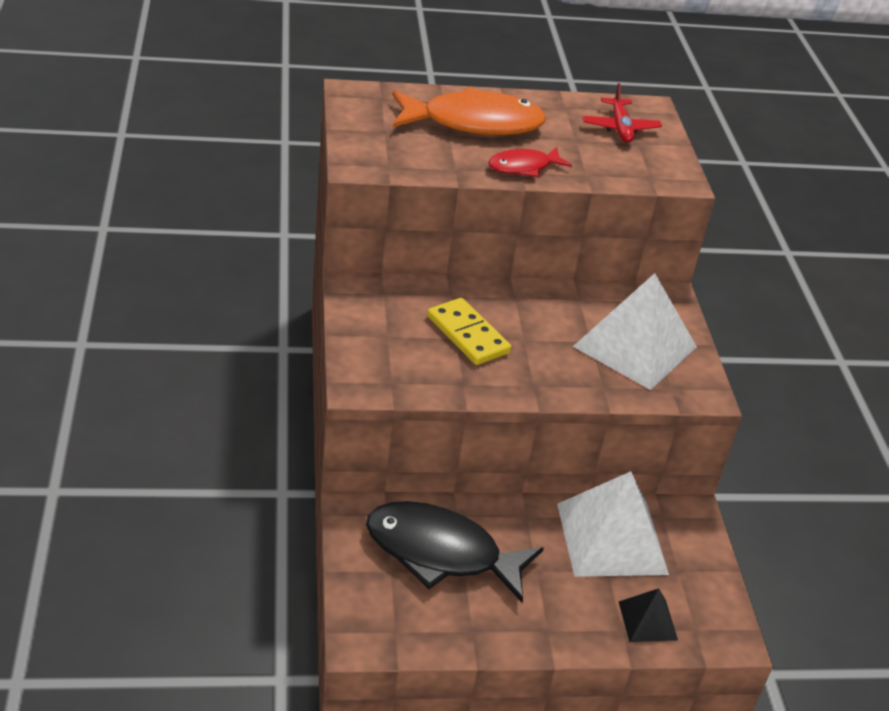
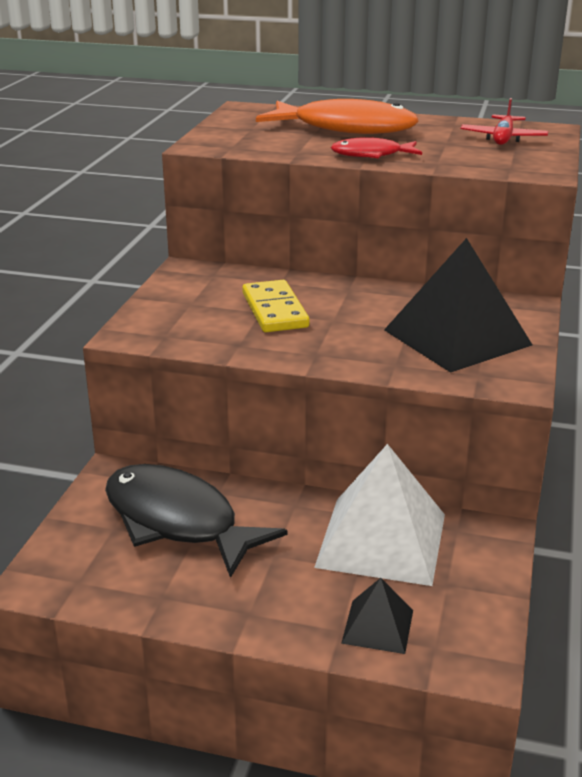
camera: 25 degrees right, 10 degrees down
(635, 346) = (457, 337): white pyramid -> black pyramid

